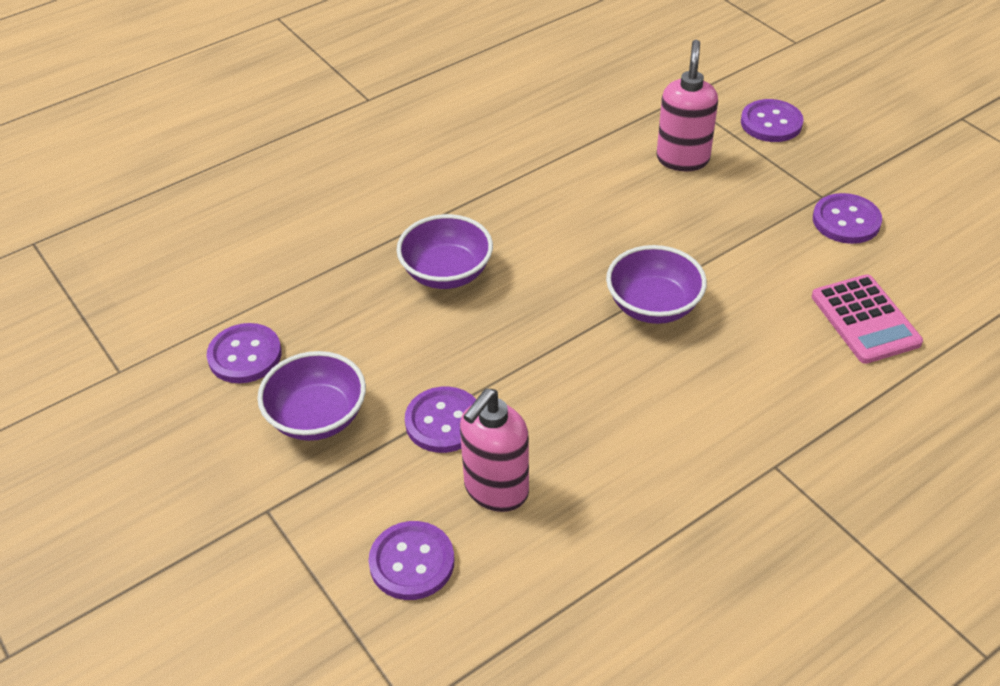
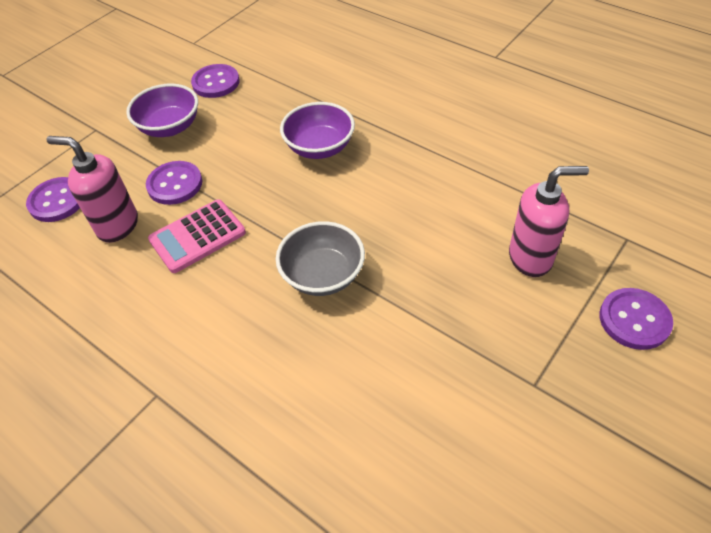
camera: 75 degrees right, 5 degrees up
(653, 306) = (323, 275): purple bowl -> grey bowl
(846, 221) = (504, 413): purple button -> none
(865, 320) = (356, 448): pink calculator -> pink calculator (197, 236)

